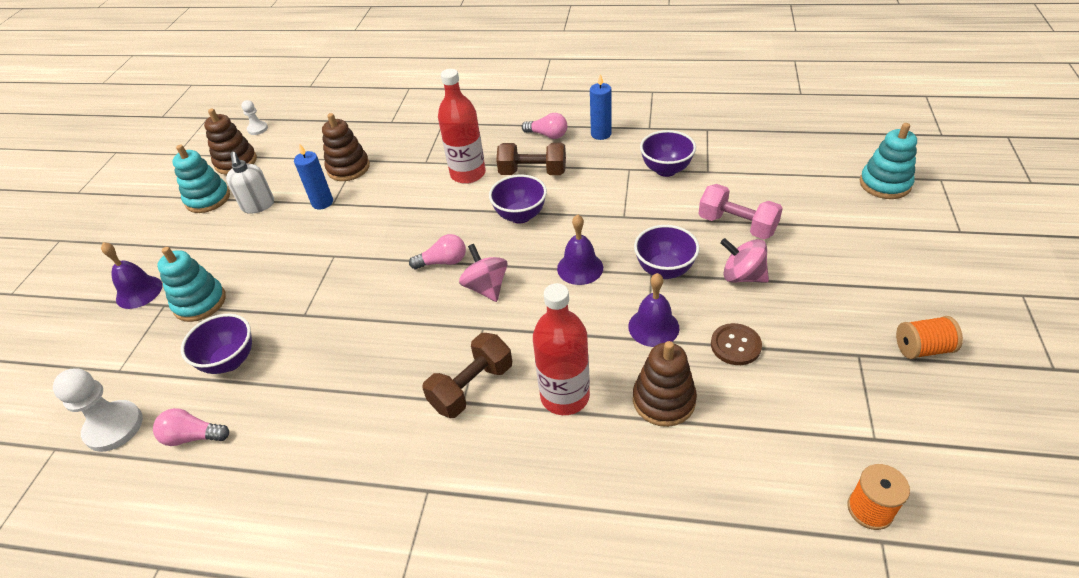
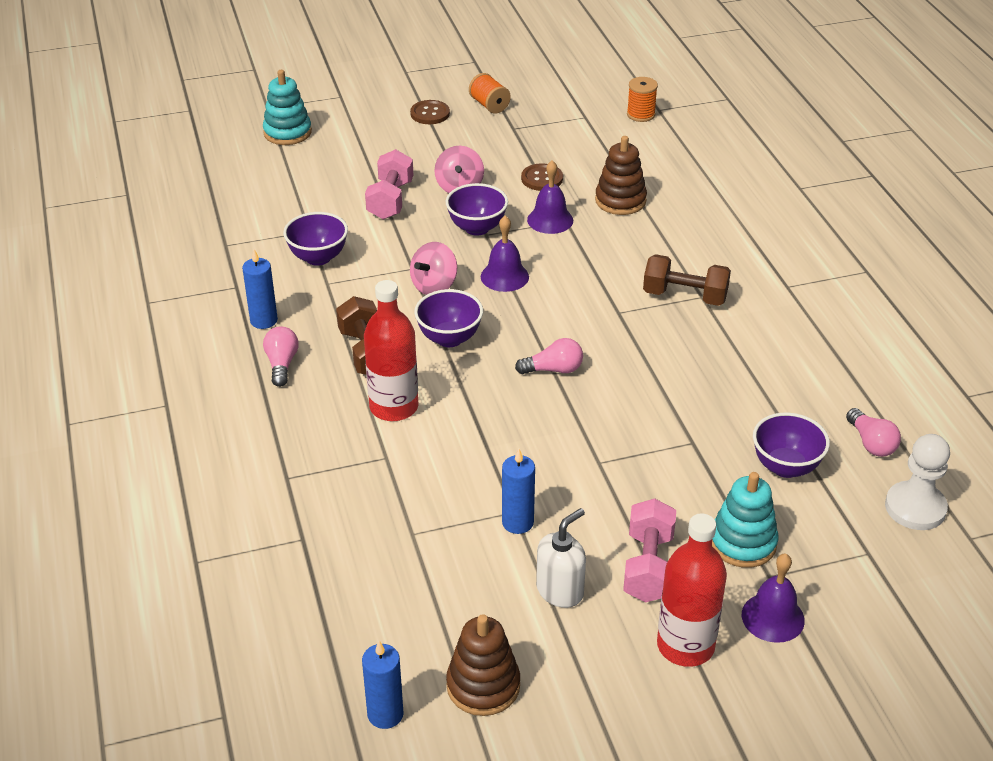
camera: 120 degrees left, 5 degrees down
(208, 199) = (580, 664): turquoise stacking toy -> none
(233, 248) = (648, 567): none -> pink dumbbell
(257, 129) = (385, 714): white pawn -> blue candle
(348, 168) = (435, 532): brown stacking toy -> none
(443, 262) = (553, 369): pink light bulb -> pink light bulb turned 120 degrees clockwise
(486, 287) = (569, 327): pink spinning top -> pink spinning top (434, 286)
(565, 396) = (654, 246): red bottle -> red bottle (685, 646)
(908, 291) = (430, 114): none -> brown button

